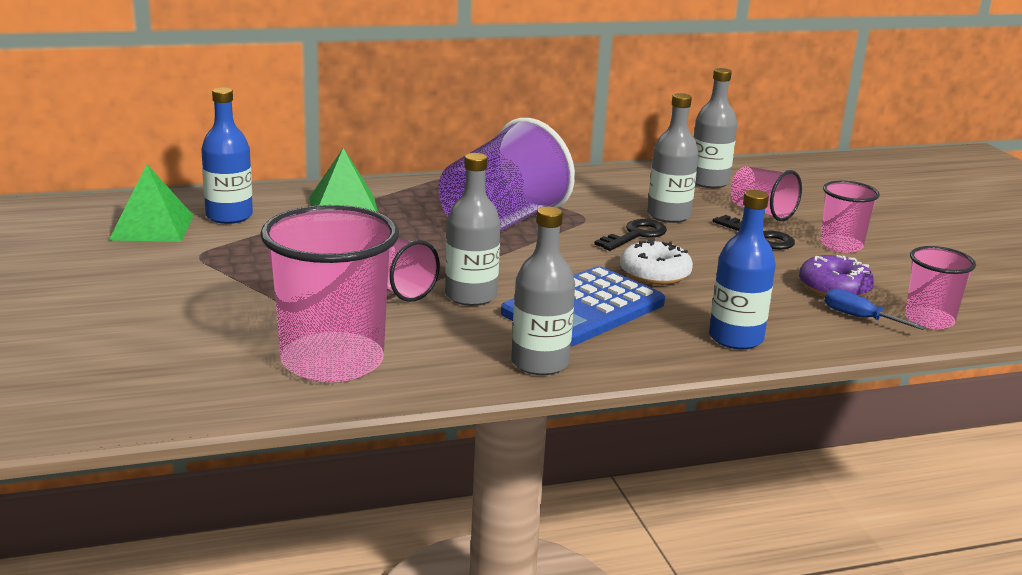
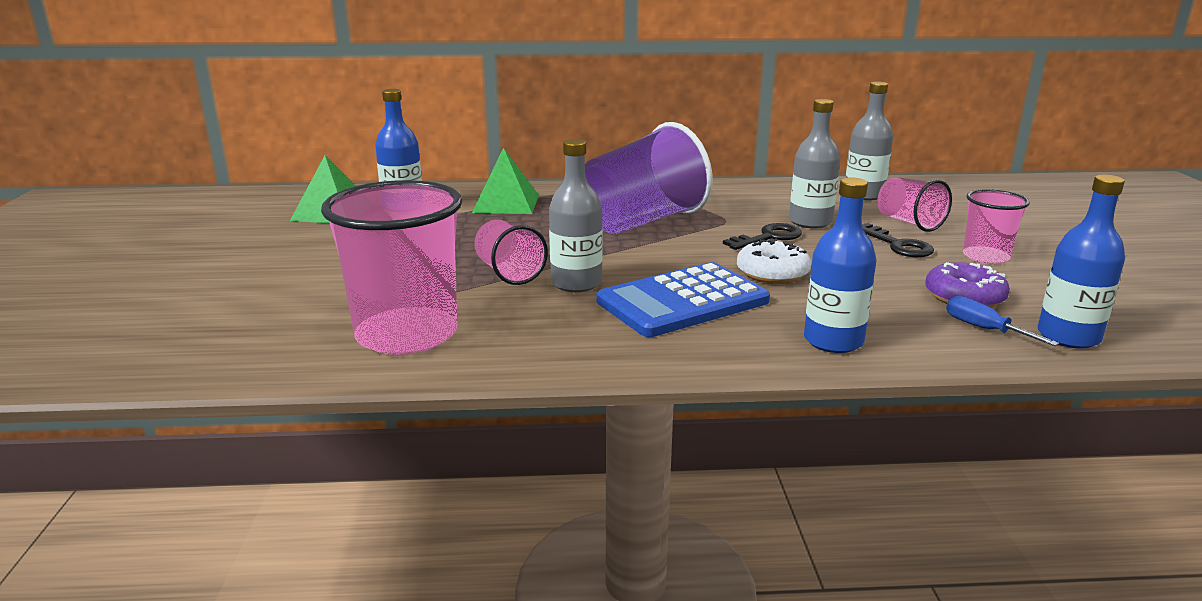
camera: 15 degrees right, 0 degrees up
(540, 363) = (609, 351): grey bottle -> none
(929, 320) = (1068, 337): pink cup -> blue bottle

